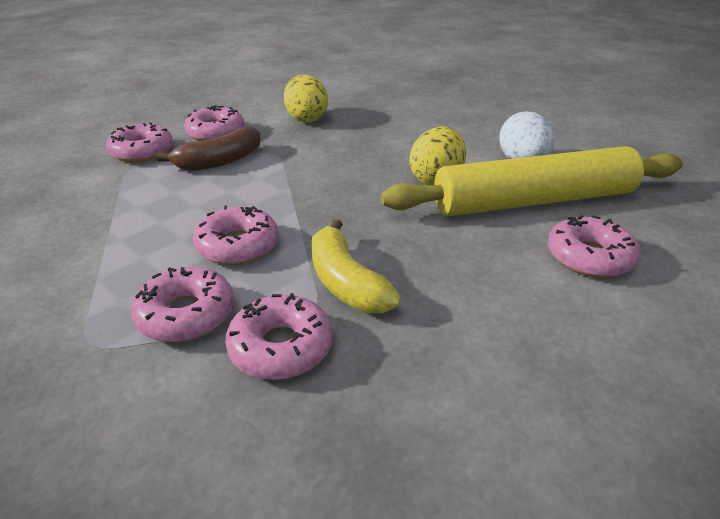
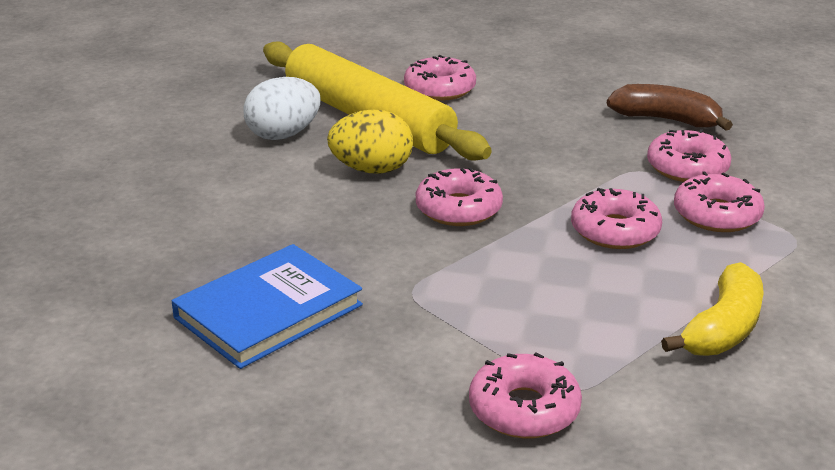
camera: 120 degrees left, 5 degrees down
(216, 133) = (396, 373): pink donut -> pink donut (458, 209)
(220, 161) = (477, 323): brown banana -> brown banana (666, 120)
(306, 119) = (268, 311): yellow egg -> blue book
(346, 282) = (592, 166): yellow banana -> yellow banana (723, 328)

